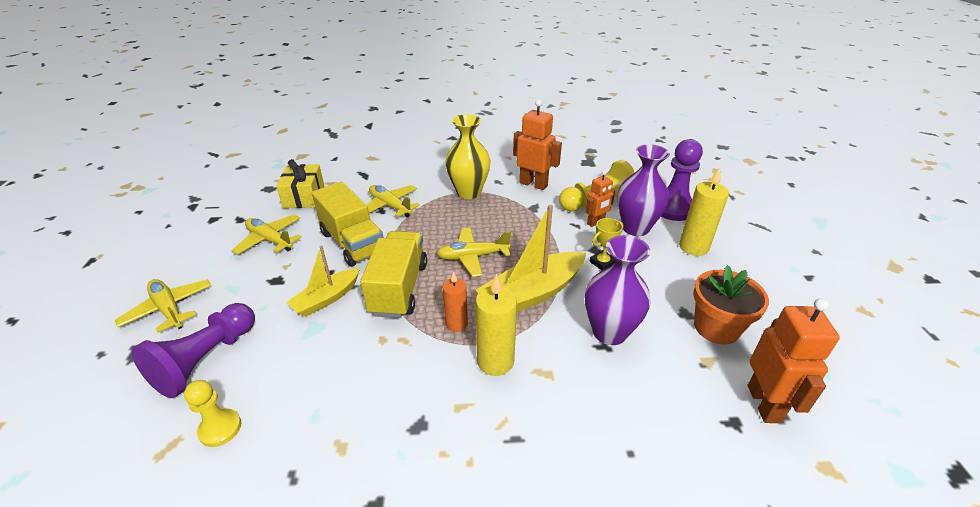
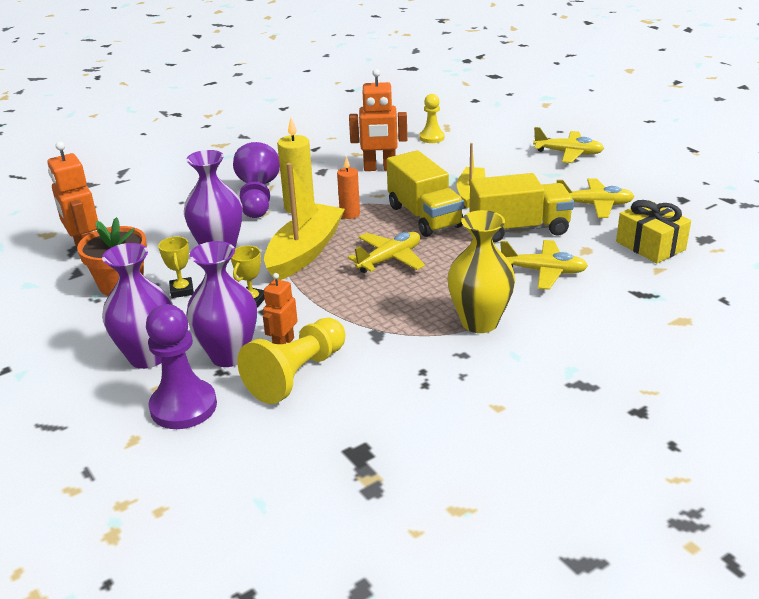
camera: 150 degrees right, 5 degrees down
(206, 360) = (492, 148): purple pawn -> purple pawn (257, 198)
(352, 243) = (519, 229): yellow truck -> yellow truck turned 150 degrees clockwise
(533, 184) = (408, 370): orange robot -> orange robot (379, 168)
(658, 296) = (182, 290): none -> yellow trophy
(693, 247) = (148, 357): yellow candle -> purple vase

